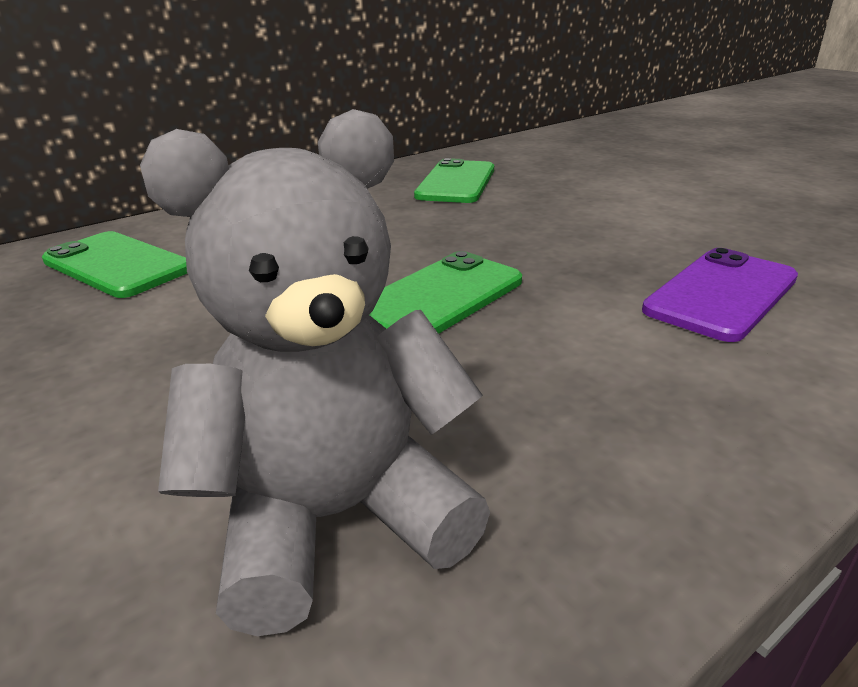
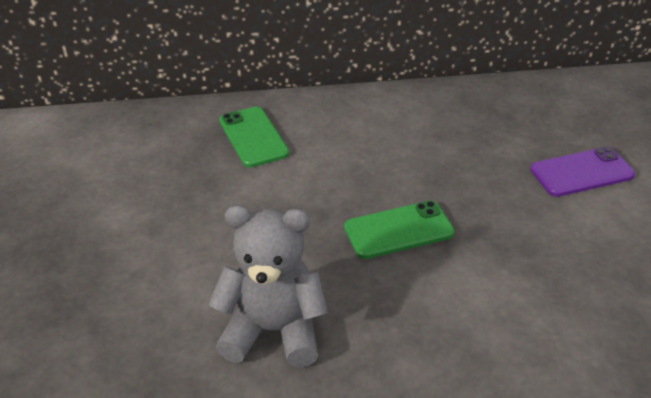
camera: 30 degrees right, 10 degrees up
(456, 182) = (495, 122): green phone -> none
(721, 294) = (556, 293): purple phone -> purple phone (581, 172)

